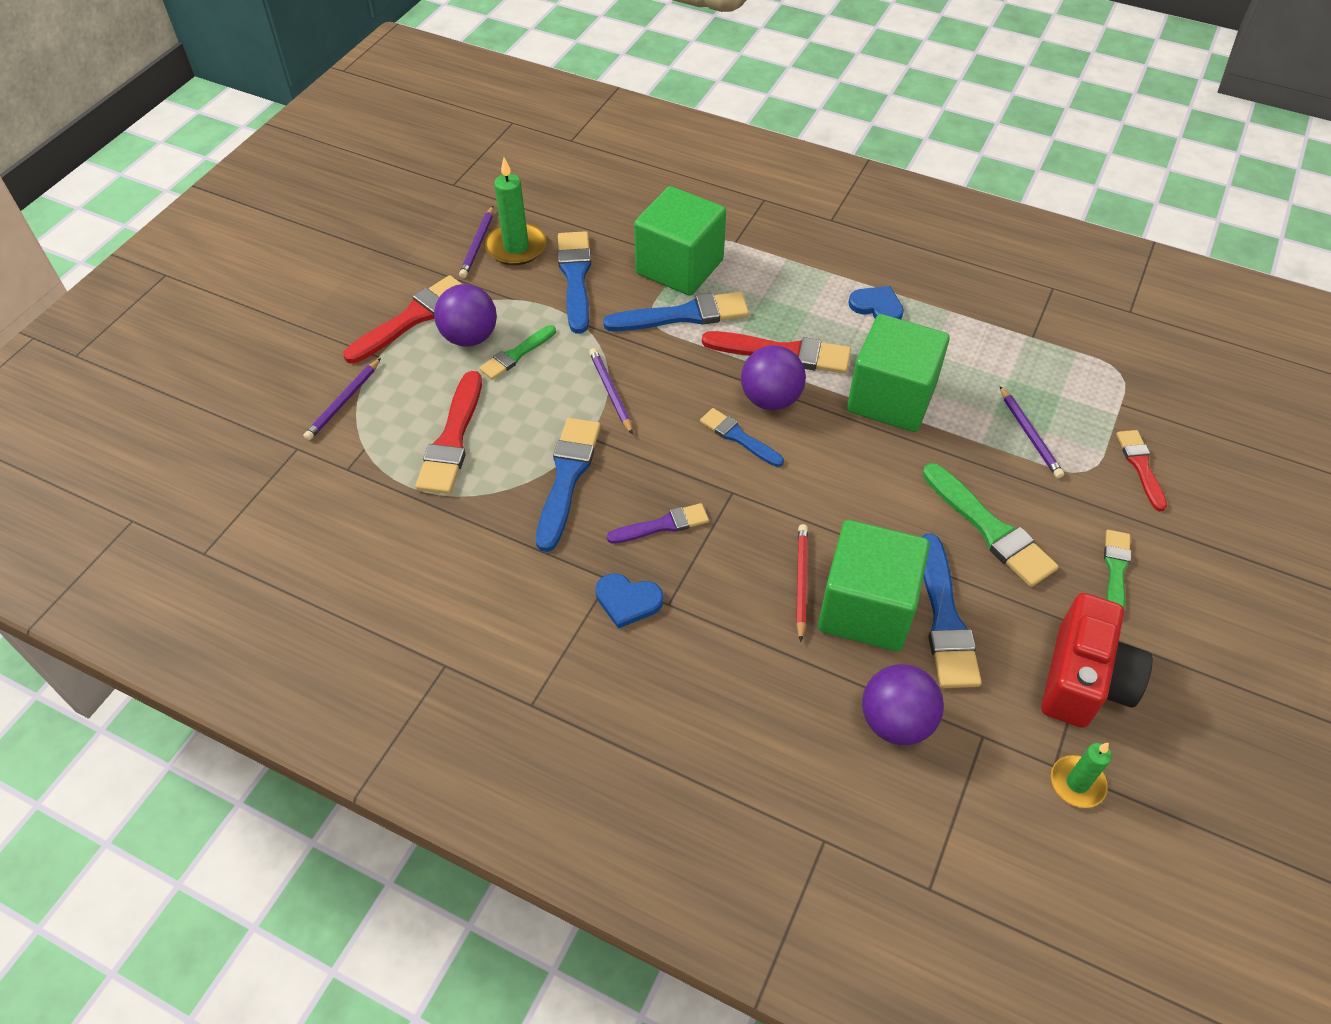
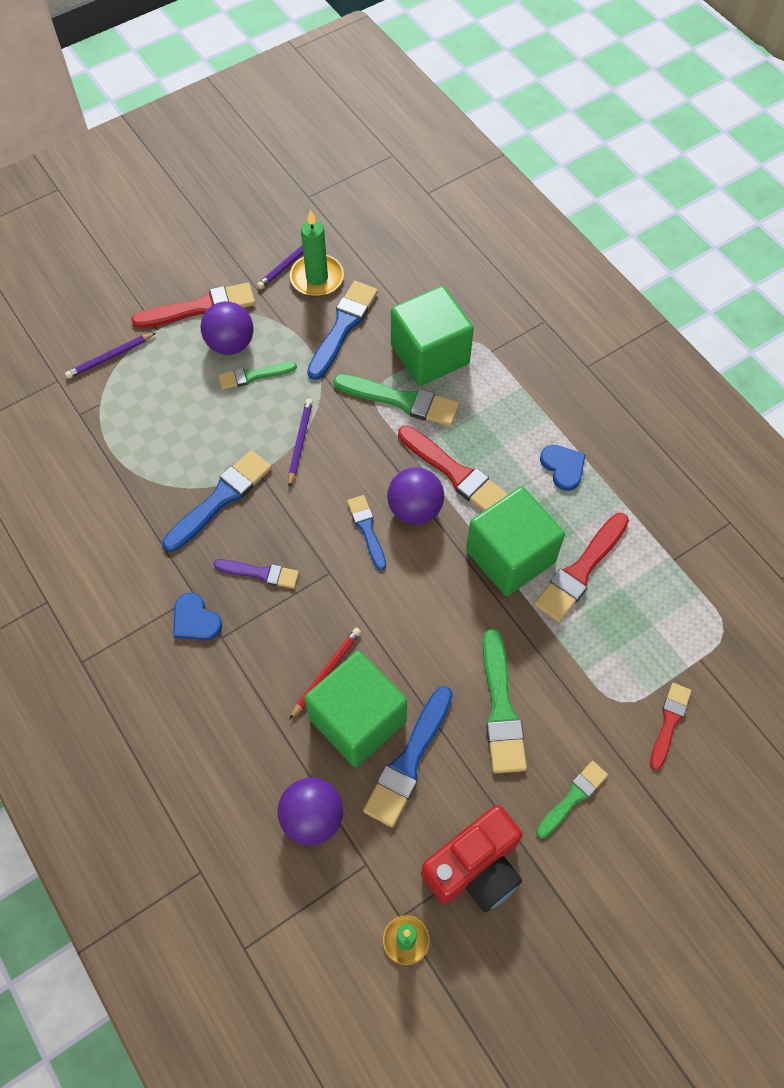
camera: 30 degrees right, 10 degrees up
(452, 439) = (163, 426): red brush -> red brush (580, 570)
(683, 315) = (401, 401): blue brush -> green brush
(1029, 434) = (598, 646): purple pencil -> none

